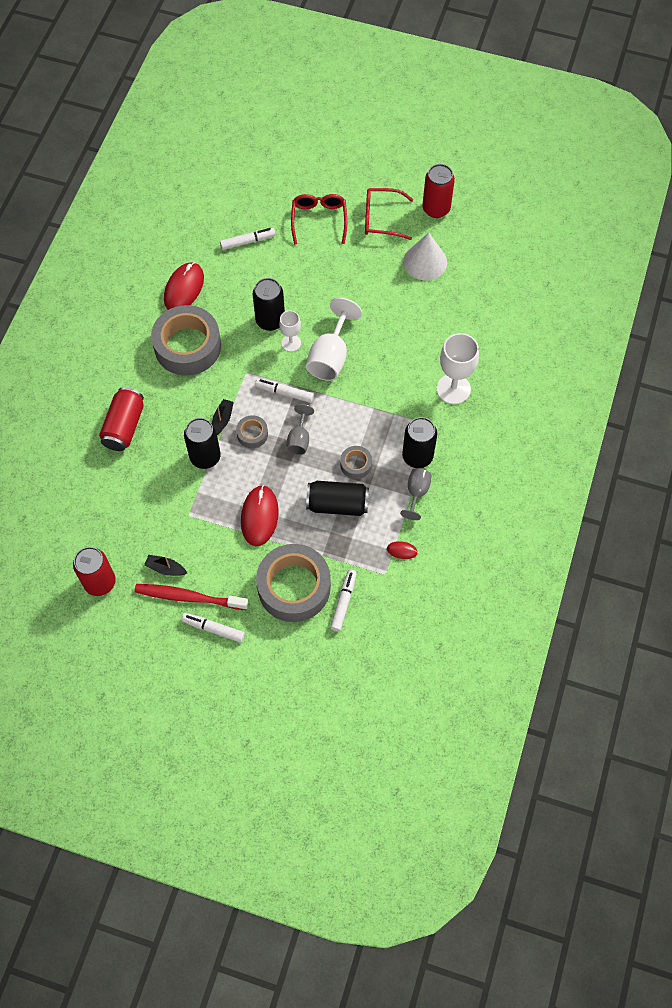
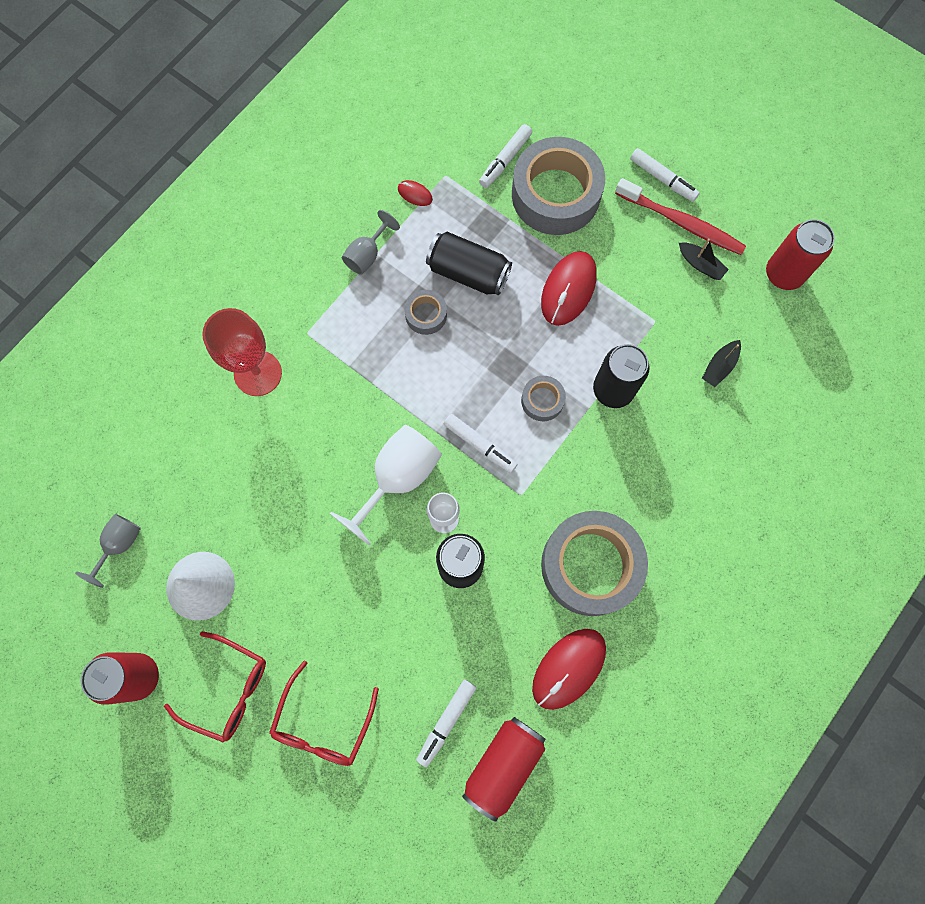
camera: 160 degrees left, 10 degrees up
(124, 426) = (709, 470): red can -> red can (503, 764)
(222, 419) = (575, 435): black boat -> black boat (719, 366)
(248, 241) = (446, 722): white marker -> white marker turned 60 degrees counterclockwise
(299, 439) = (484, 372): grey goblet -> grey goblet (119, 544)
(417, 456) = (345, 299): black can -> none
(453, 389) = (258, 373): white goblet -> red goblet

